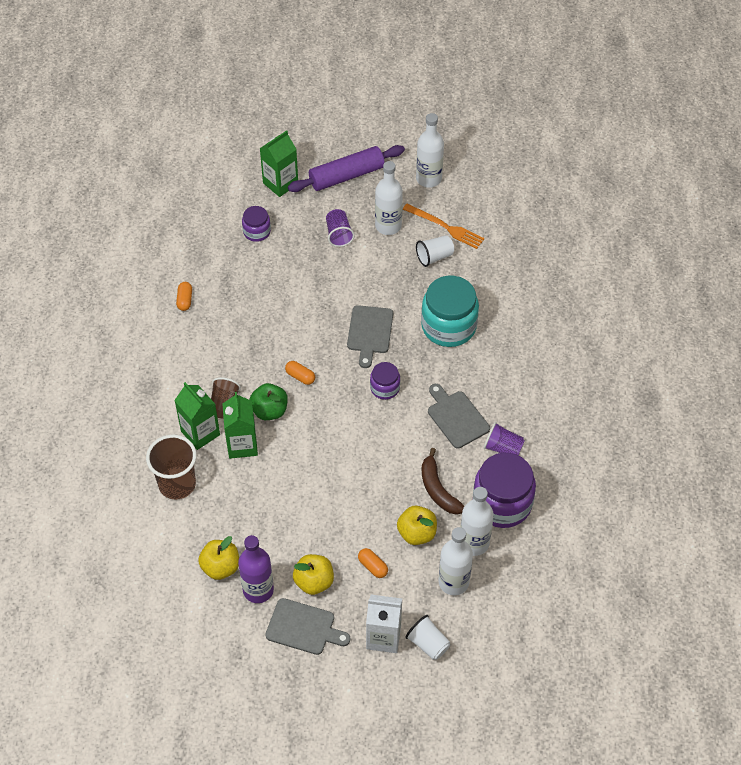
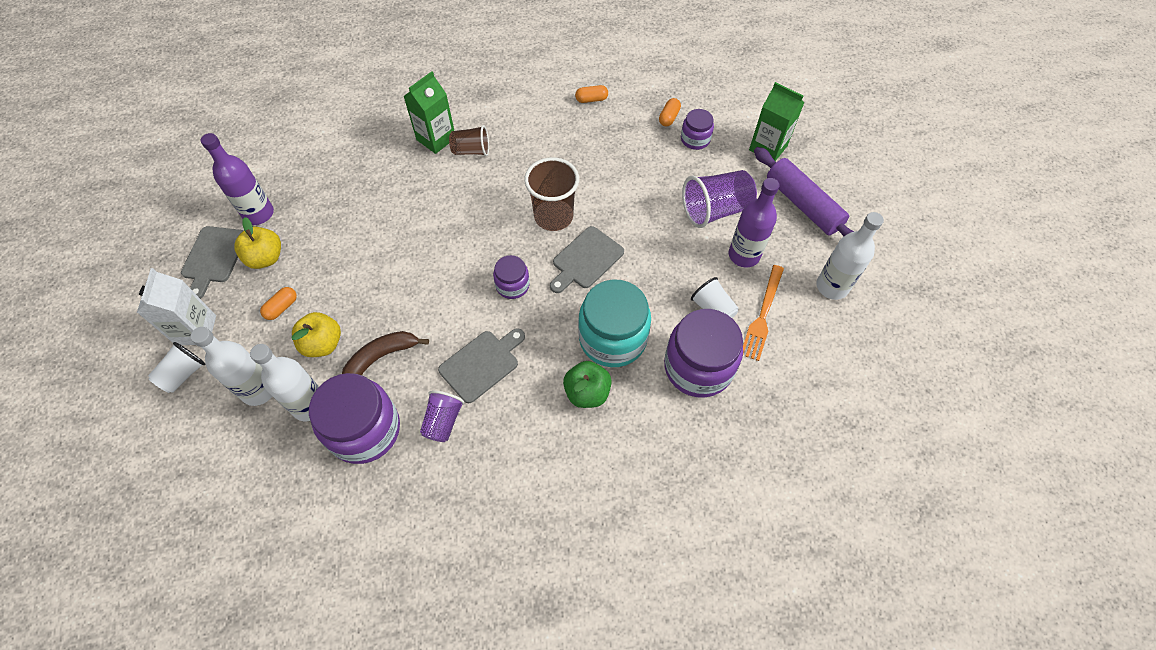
camera: 80 degrees right, 5 degrees up
(177, 484) = (377, 132): brown cup -> brown cup (553, 217)
(220, 567) = (285, 180): yellow apple -> none
(242, 445) = (425, 173): green carton -> none
(269, 411) = (469, 188): green apple -> green apple (587, 393)
(300, 376) = (515, 206): orange capsule -> orange capsule (669, 117)
(338, 234) = (715, 210): purple cup -> purple cup, size x1.63
(369, 332) = (586, 260): grey cutting board -> grey cutting board turned 45 degrees counterclockwise
(388, 226) = (744, 255): white bottle -> purple bottle
(483, 276) = (698, 367): none -> purple jar

